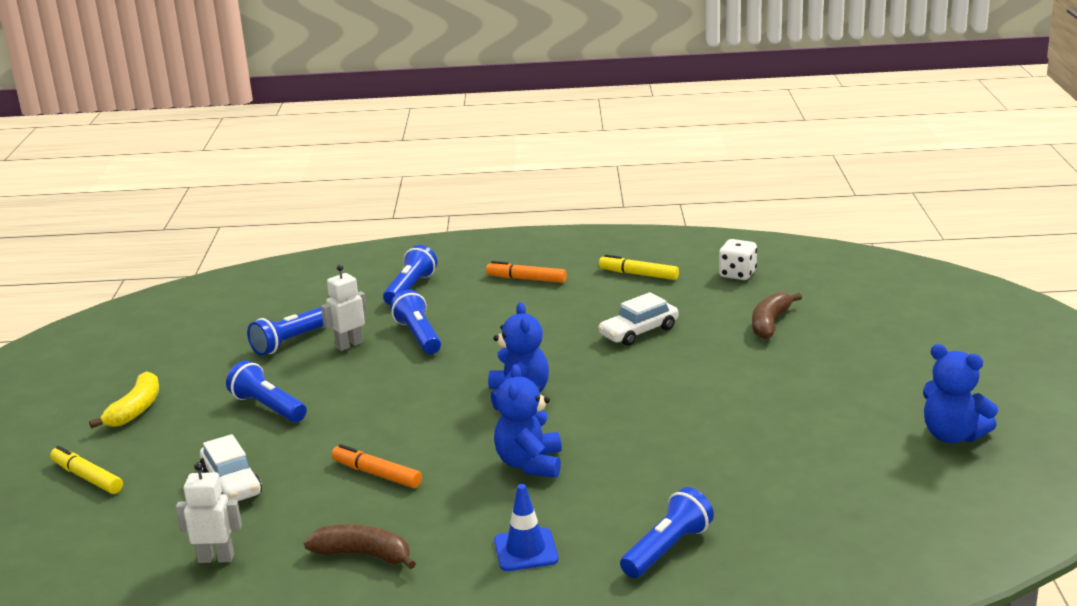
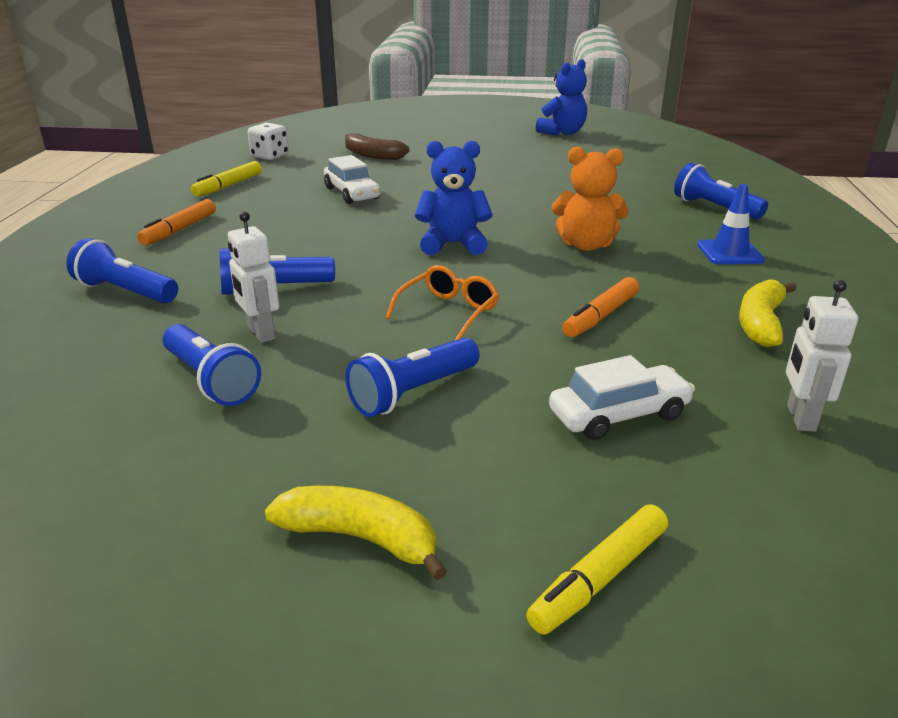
camera: 85 degrees left, 5 degrees up
(364, 555) = (761, 323): brown banana -> yellow banana
(382, 407) = (448, 312): none -> orange glasses
(530, 464) = (586, 245): blue teddy bear -> orange teddy bear

